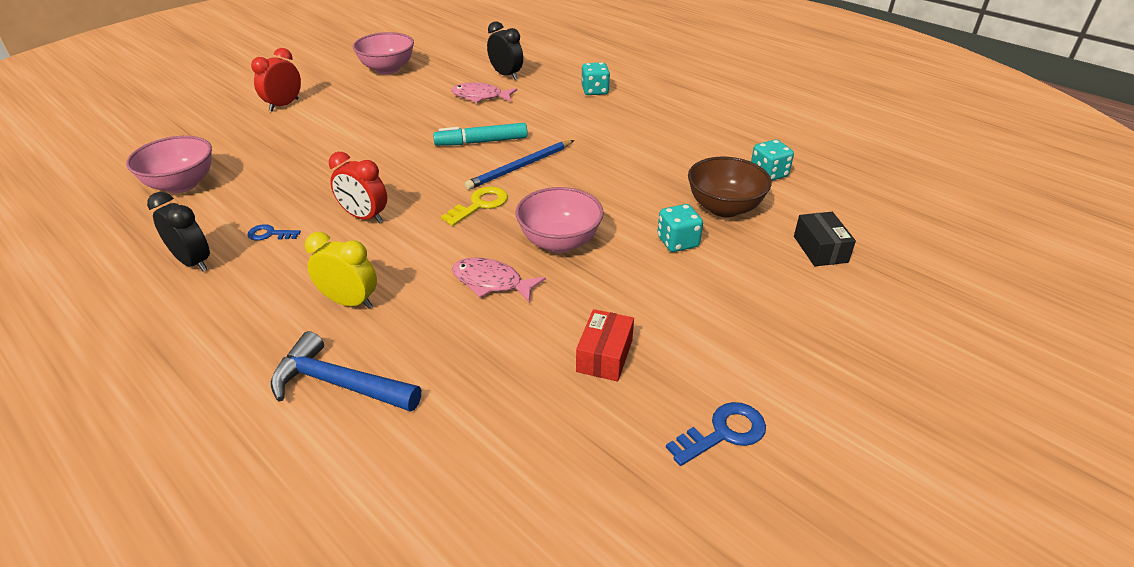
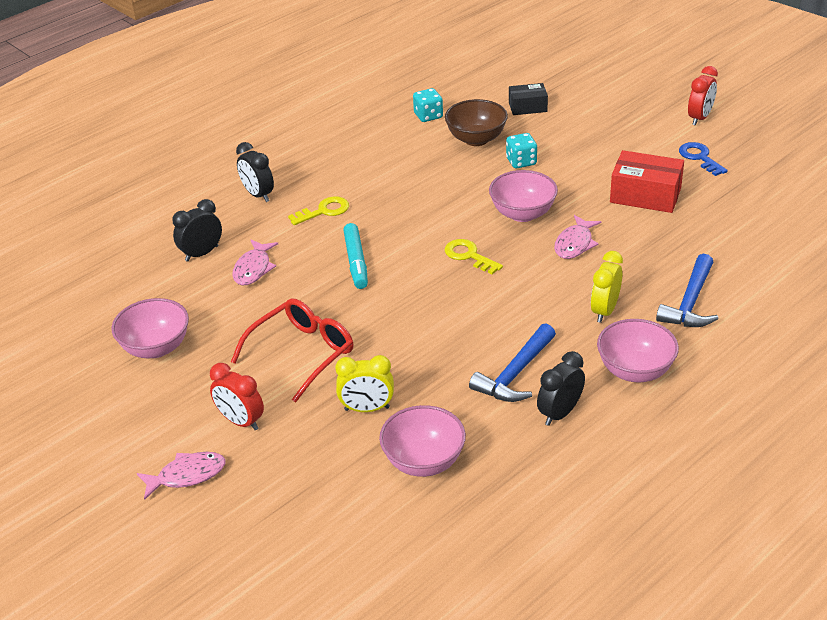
camera: 85 degrees left, 0 degrees up
(229, 321) = (635, 371): none -> pink bowl
(238, 91) = (187, 475): none -> pink fish
(267, 156) = (367, 409): none -> yellow clock
(270, 234) = (515, 374): blue key -> blue hammer
(355, 124) = (302, 353): none -> red glasses
(364, 217) = (487, 320): red clock -> red clock (699, 118)
(520, 167) = (407, 236): blue pencil -> none
(568, 122) = (324, 211): none -> yellow key
(595, 91) = (258, 195): turquoise dice -> black clock
(604, 356) = (645, 195): red box -> red box, size x1.62

